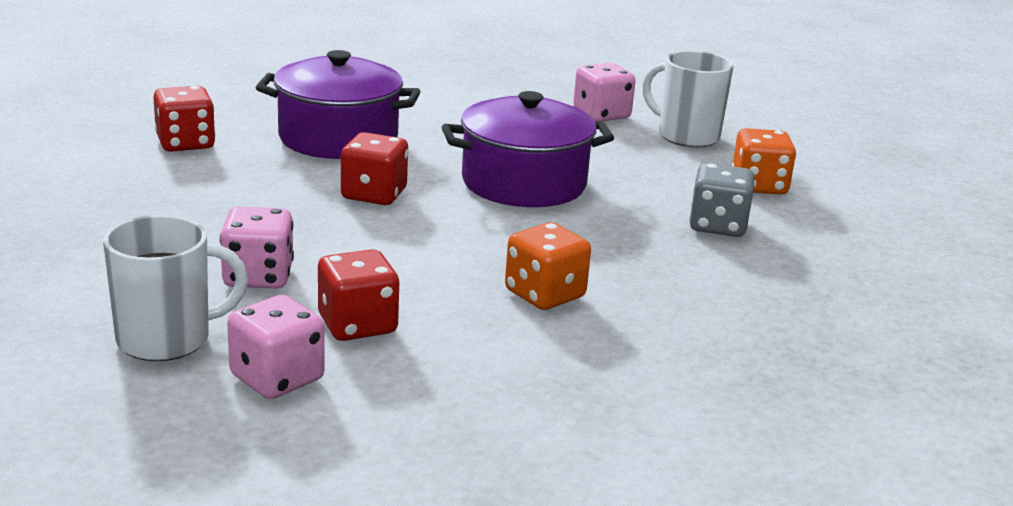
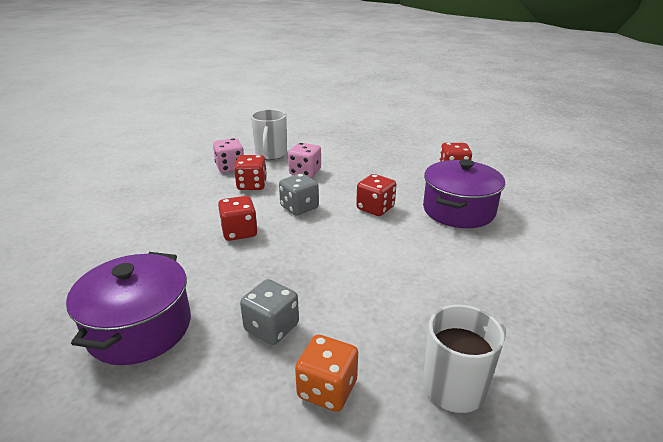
camera: 115 degrees right, 5 degrees up
(418, 257) = (299, 207): none -> grey dice
(524, 183) = (374, 260): purple pot -> purple pot (140, 328)
(544, 294) = (239, 232): orange dice -> red dice
(601, 114) = (513, 342): pink dice -> none

